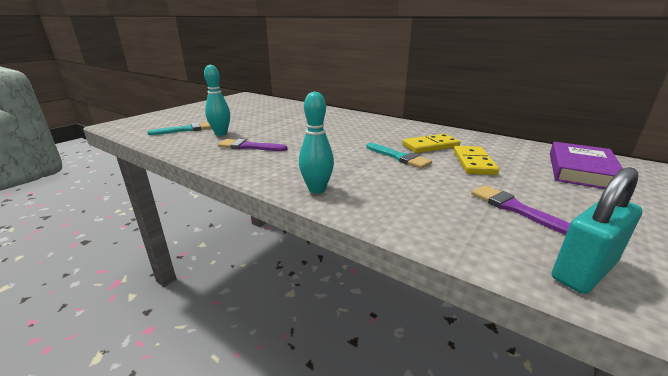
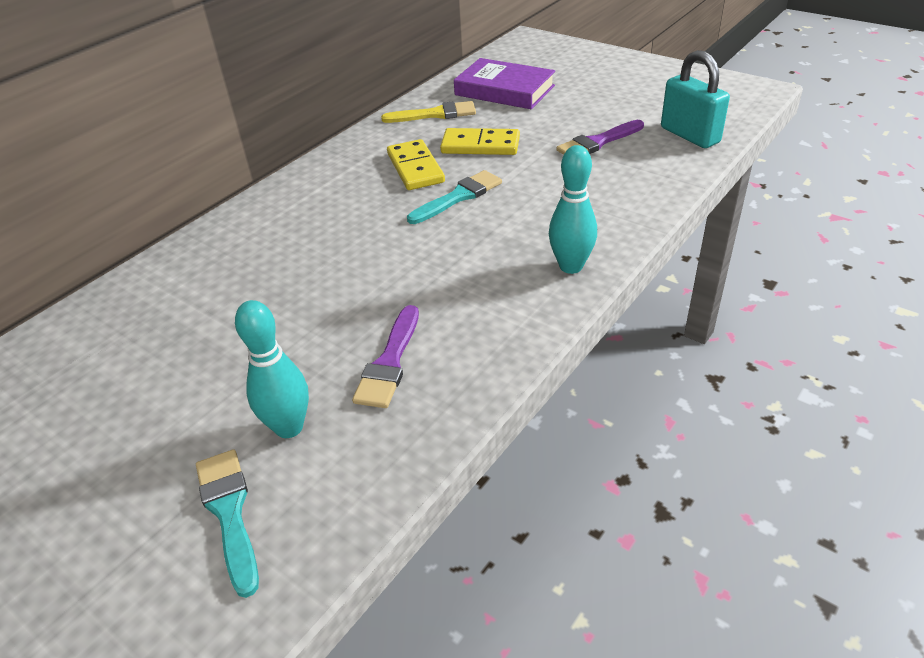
camera: 85 degrees left, 15 degrees up
(510, 149) = (435, 114): none -> yellow brush

